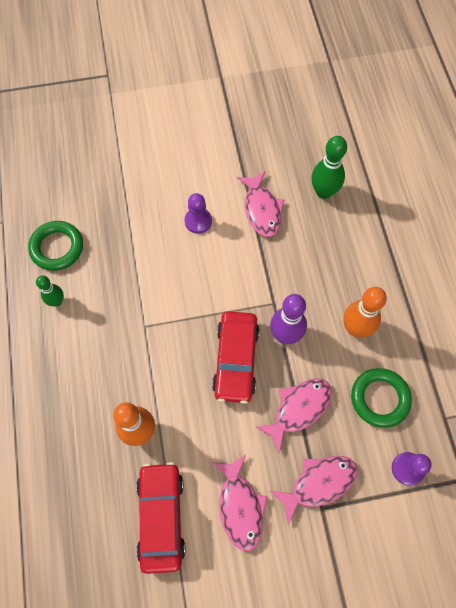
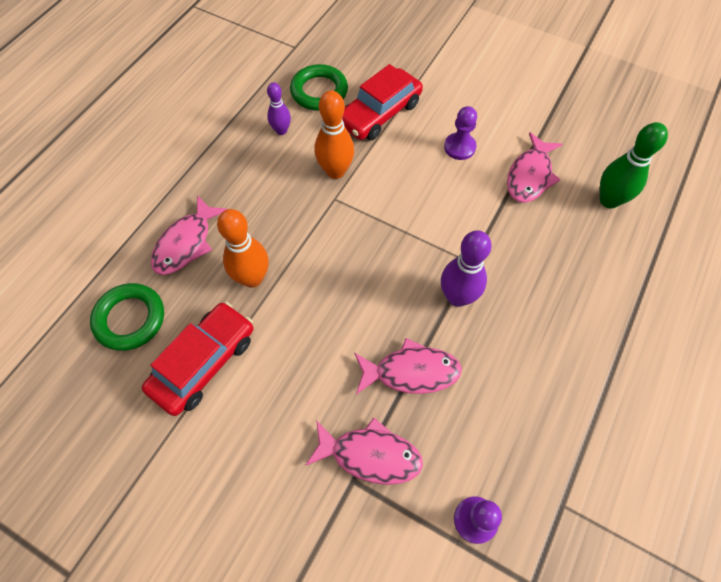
camera: 40 degrees right, 5 degrees down
(57, 301) = (281, 130): green bowling pin -> purple bowling pin
(236, 360) = (390, 284): red car -> red car (379, 113)
(240, 506) = (278, 412): pink fish -> pink fish (186, 243)
(355, 328) = (536, 343): orange bowling pin -> orange bowling pin (335, 171)
(379, 398) = (504, 427): green ring -> green ring (130, 319)

